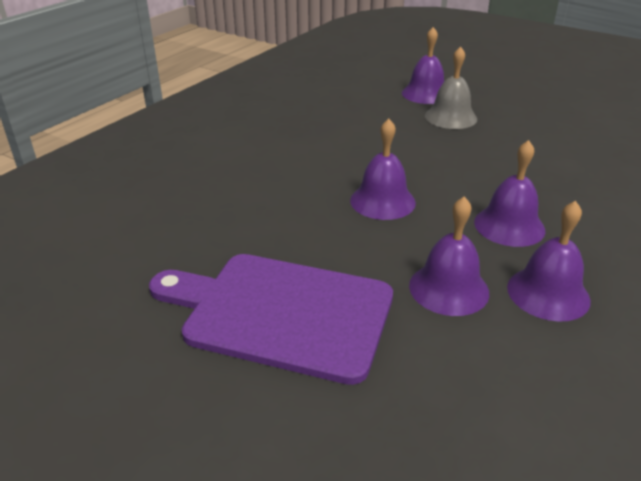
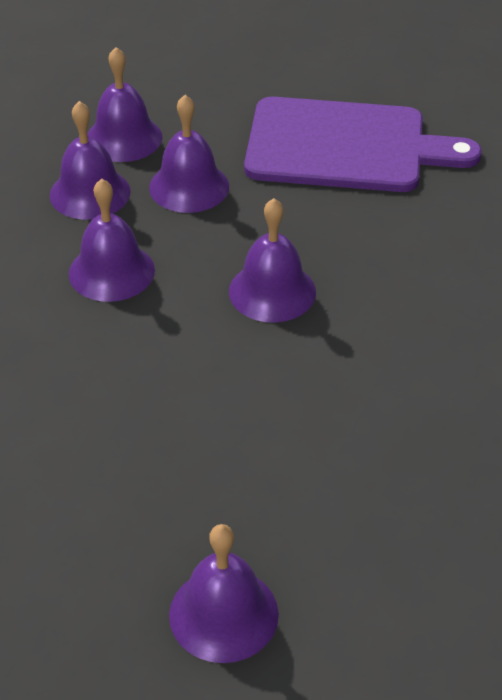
camera: 170 degrees right, 10 degrees up
(450, 117) = (172, 520): grey bell -> none
(528, 355) = (124, 138): none -> purple bell

